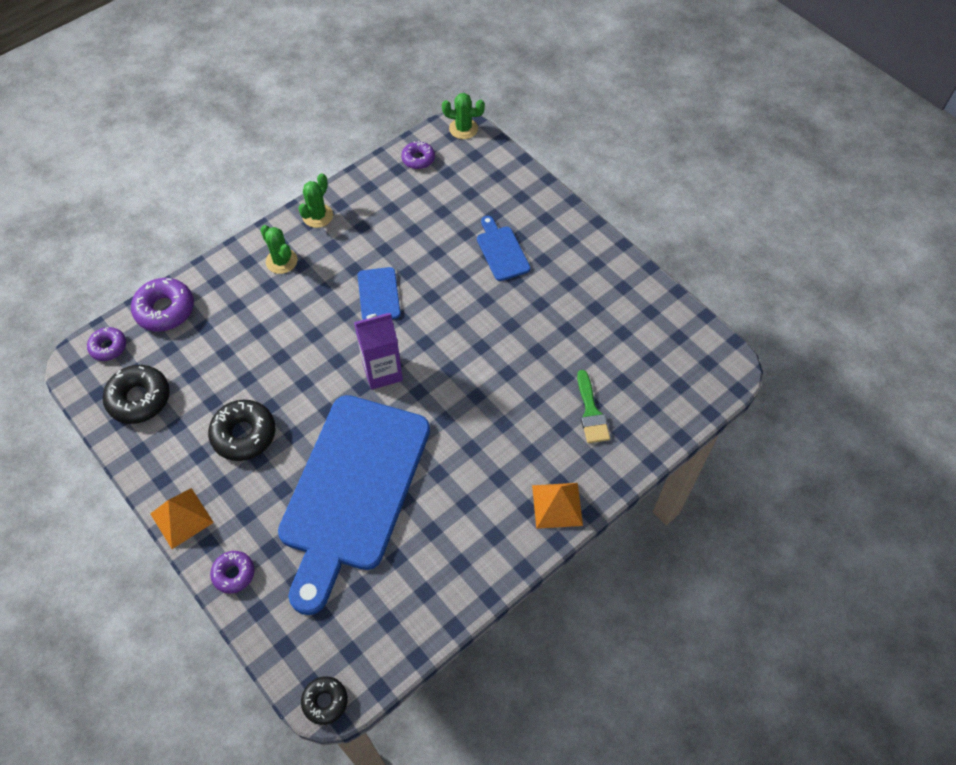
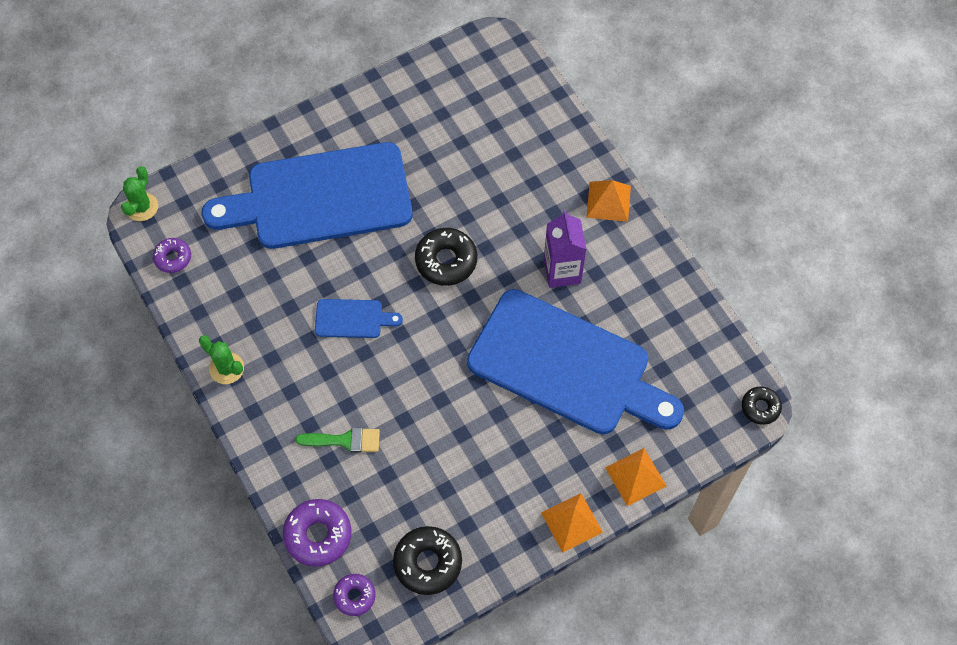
camera: 80 degrees left, 5 degrees up
(233, 574) = (635, 476): purple donut -> orange pyramid
(244, 434) = (490, 460): black donut -> black donut (446, 261)
(281, 261) = (280, 410): green cactus -> none
(382, 372) = (442, 326): purple carton -> purple carton (562, 271)
(501, 251) = (321, 198): blue cutting board -> blue cutting board, size x2.47
(591, 412) = (522, 157): green brush -> green brush (345, 440)

